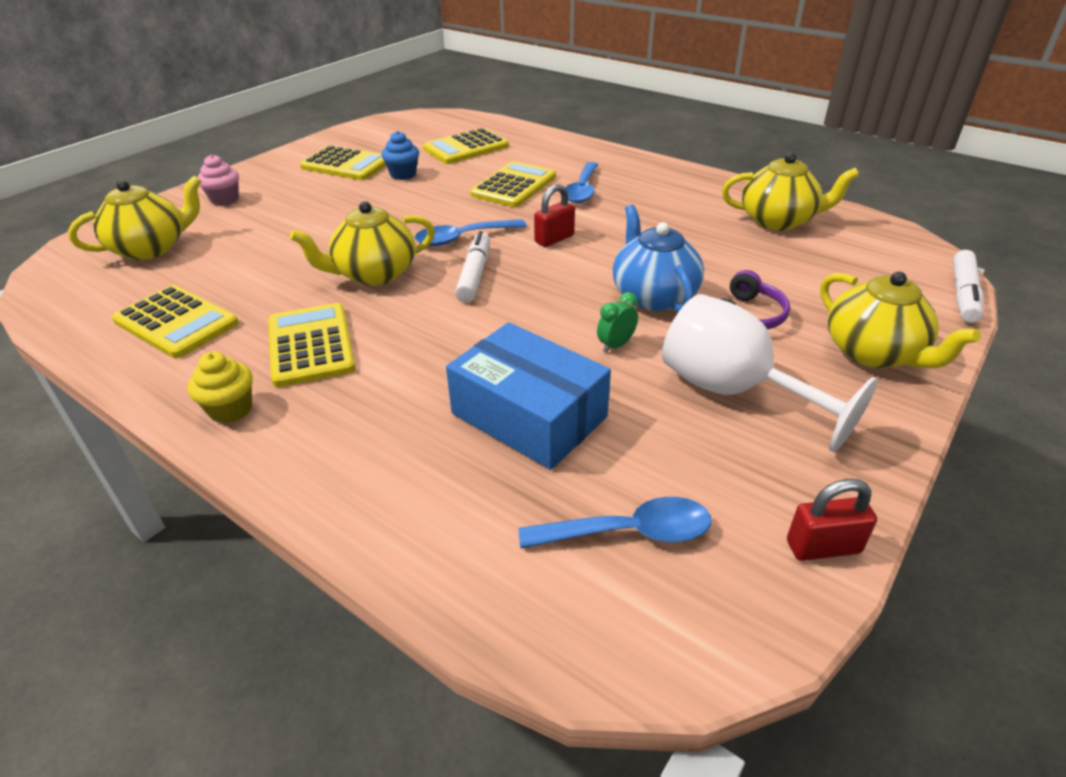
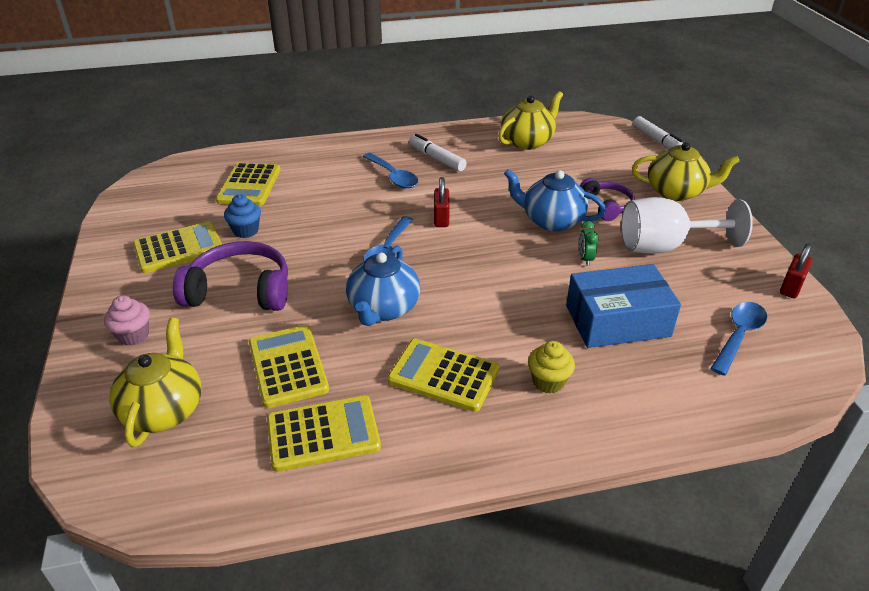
camera: 50 degrees left, 0 degrees up
(231, 409) = (482, 442): yellow cupcake -> yellow cupcake (548, 382)
(322, 208) = (240, 291): none -> purple headphones
(374, 274) = (383, 309): yellow teapot -> blue teapot
(474, 274) = (443, 268): white marker -> white marker (436, 158)
(514, 186) = (345, 197): yellow calculator -> yellow calculator (288, 366)

